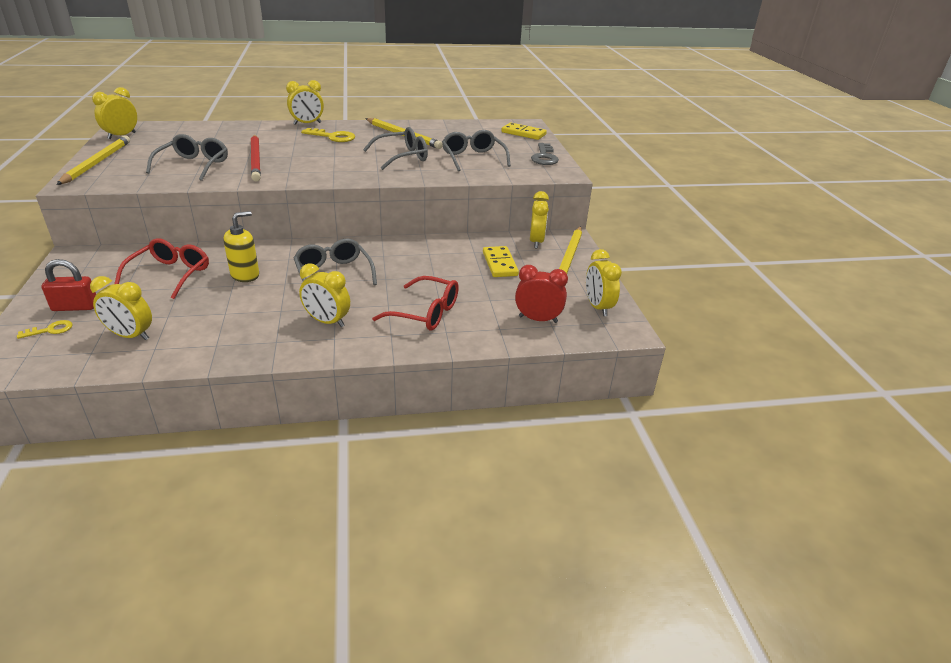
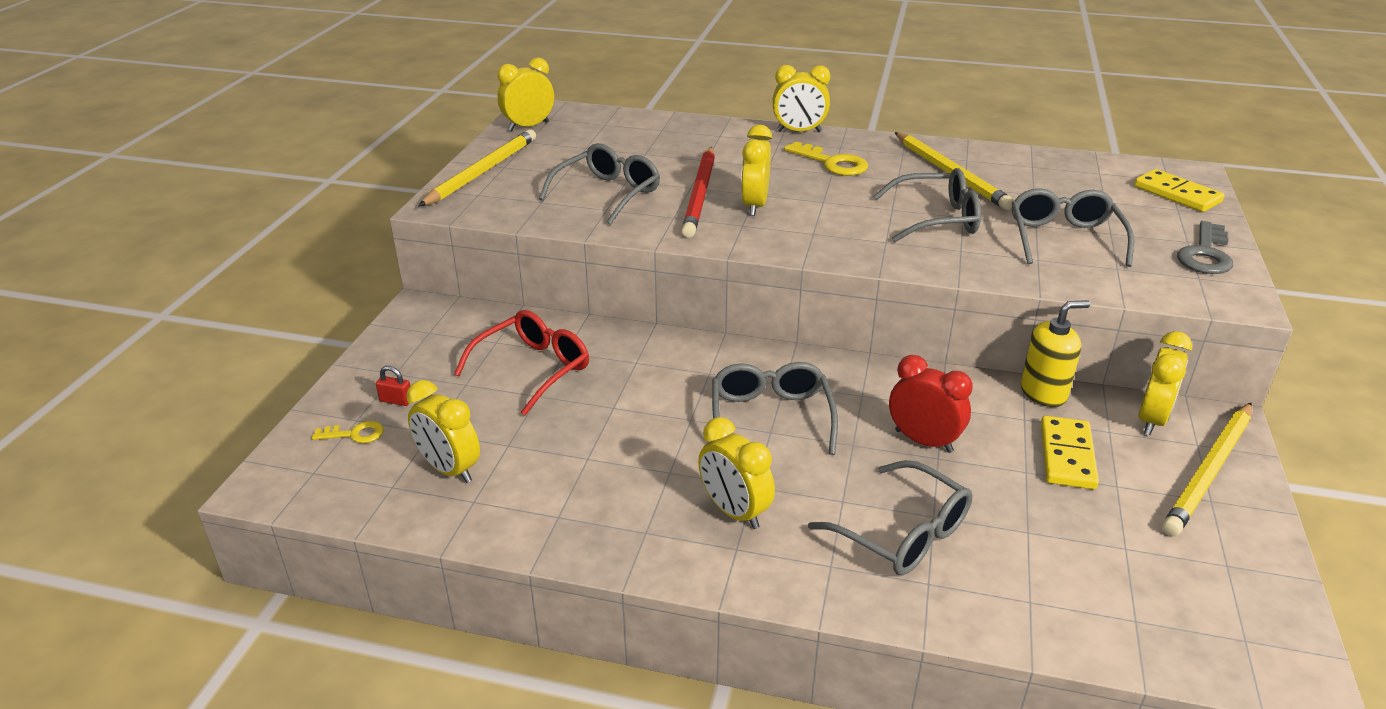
camera: 25 degrees right, 0 degrees up
(75, 307) = (396, 400): red padlock -> red padlock, size x0.54
(245, 275) = (637, 391): yellow soap dispenser -> yellow soap dispenser (1043, 393)
(425, 313) = (902, 533): red glasses -> grey glasses
(538, 319) = (1110, 599): red clock -> red clock (923, 441)
(598, 307) = (1243, 600): yellow clock -> yellow clock (754, 205)

